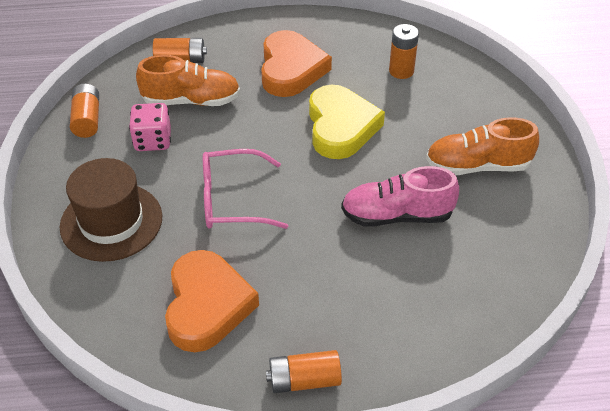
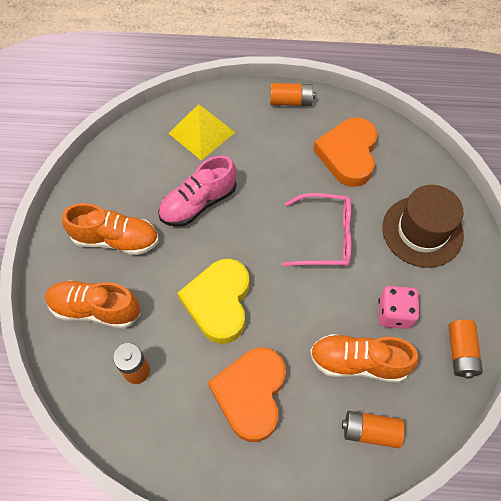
camera: 170 degrees left, 15 degrees up
(397, 215) = (198, 203): pink shoe -> pink shoe turned 135 degrees clockwise
(427, 307) = (201, 133): none -> yellow pyramid
(464, 107) = (95, 309): none -> orange shoe

